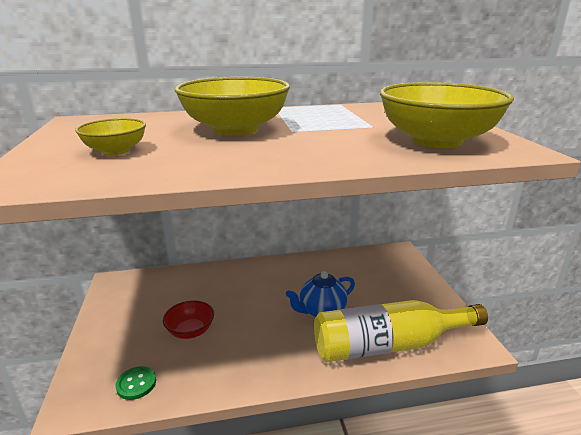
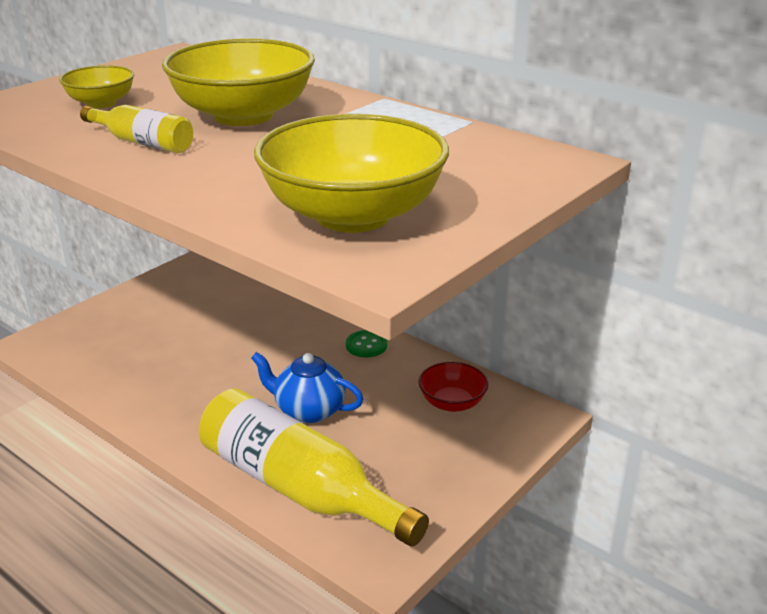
camera: 50 degrees right, 5 degrees up
(136, 384) = (80, 358): green button -> green button (366, 345)
(190, 331) = (178, 345): red bowl -> red bowl (452, 403)
(226, 155) = (142, 142): none -> yellow bottle

